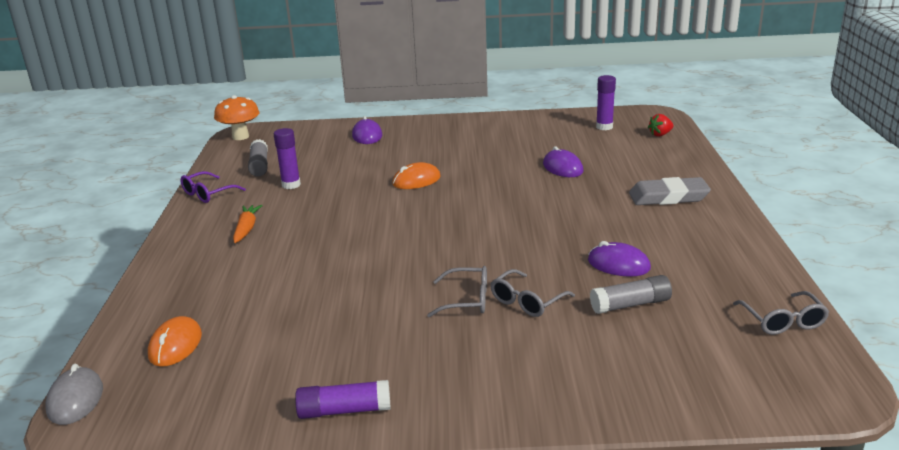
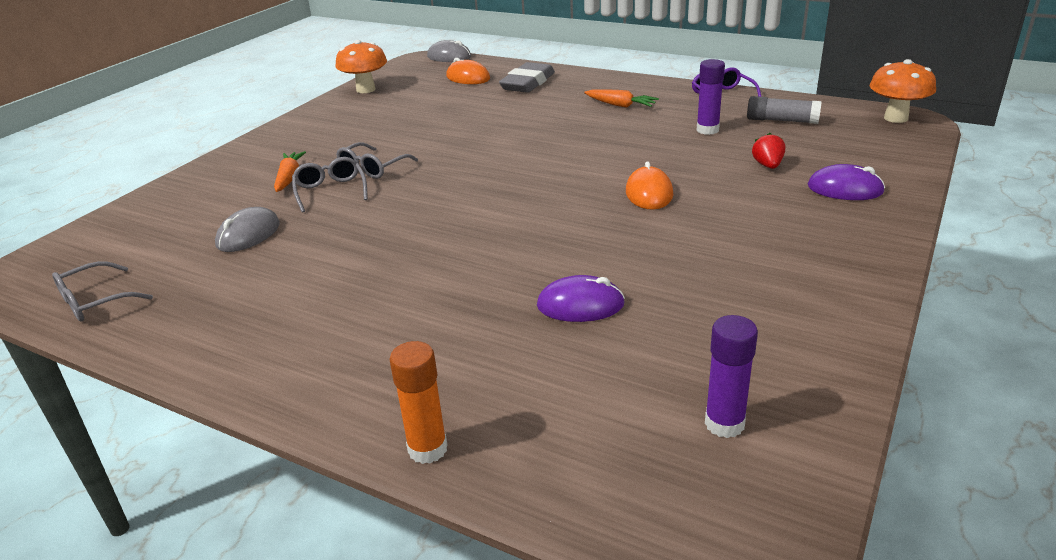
camera: 120 degrees right, 5 degrees up
(243, 416) = (366, 90): none -> orange mushroom
(344, 410) = (324, 112): purple glue stick -> none
(525, 339) = (289, 178): none -> orange carrot
(618, 264) = (309, 253): purple mouse -> none
(630, 305) = (248, 235): grey glue stick -> grey mouse
(660, 134) = (621, 484): red strawberry -> red strawberry (768, 165)
(668, 197) = (386, 358): grey eraser -> grey eraser (527, 83)
(701, 168) = (427, 449): none -> orange glue stick
(782, 321) = (95, 301): grey glasses -> grey glasses turned 60 degrees counterclockwise

